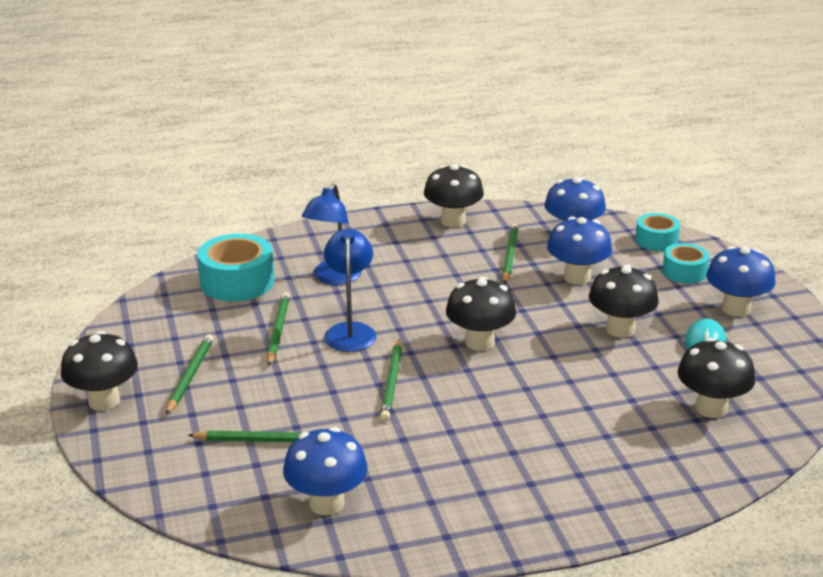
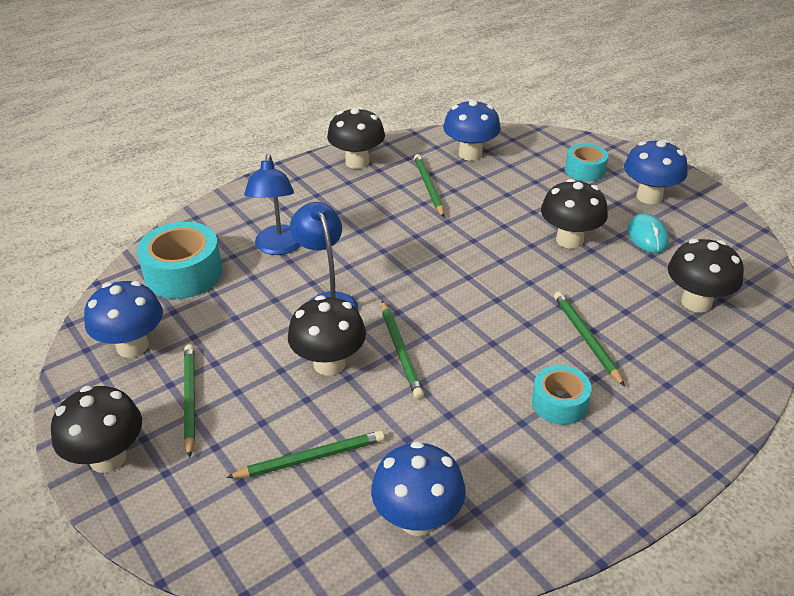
camera: 20 degrees left, 10 degrees up
(278, 331) = (255, 320): green pencil -> green pencil (586, 339)
(479, 342) = (456, 284): black mushroom -> black mushroom (329, 363)
(577, 277) = (500, 195): blue mushroom -> blue mushroom (132, 346)
(656, 240) = (542, 145): turquoise tape -> turquoise tape (559, 403)

